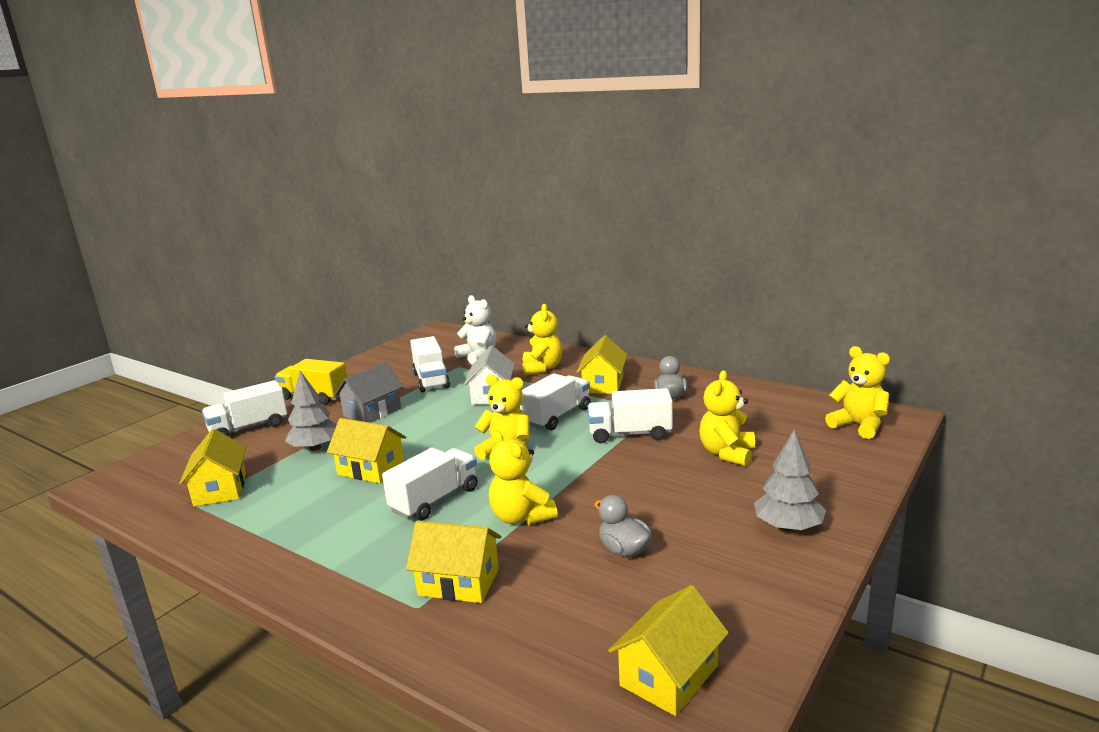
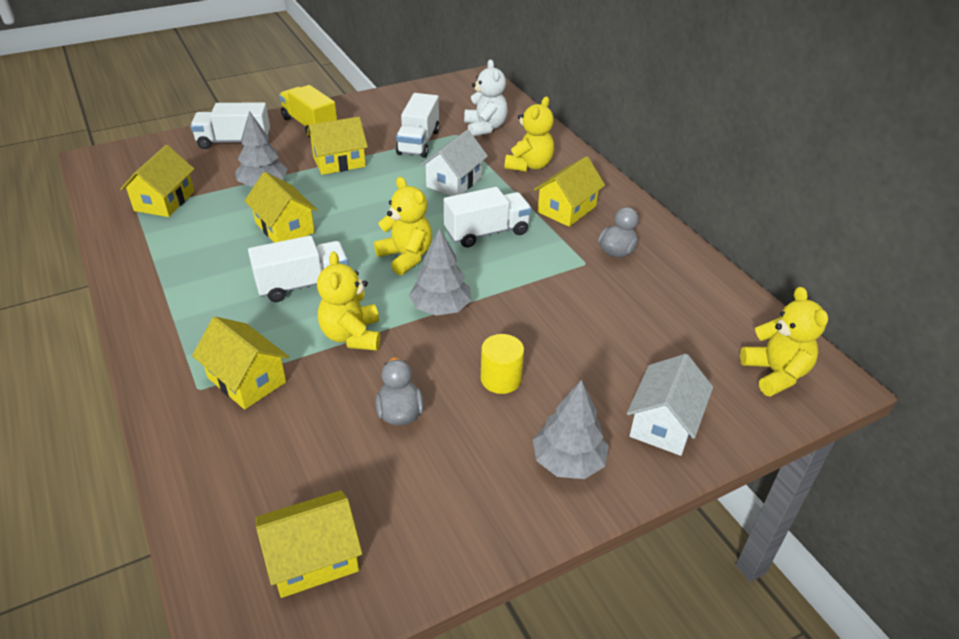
camera: 25 degrees right, 20 degrees up
(372, 412) = (339, 162): grey house -> yellow house
(576, 473) = (440, 308): none -> grey tree
(630, 434) = (532, 282): white truck -> none
(677, 498) = (501, 379): none -> yellow cylinder
(727, 454) = (600, 347): yellow teddy bear -> none
(824, 479) = (664, 423): none -> white house

